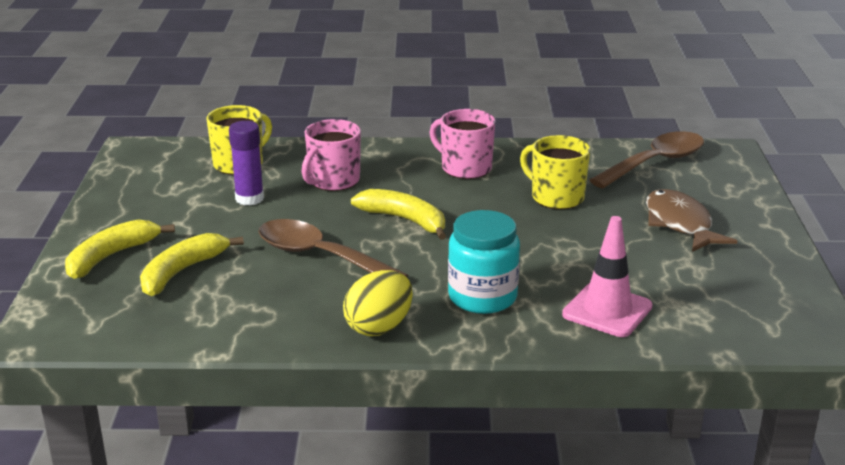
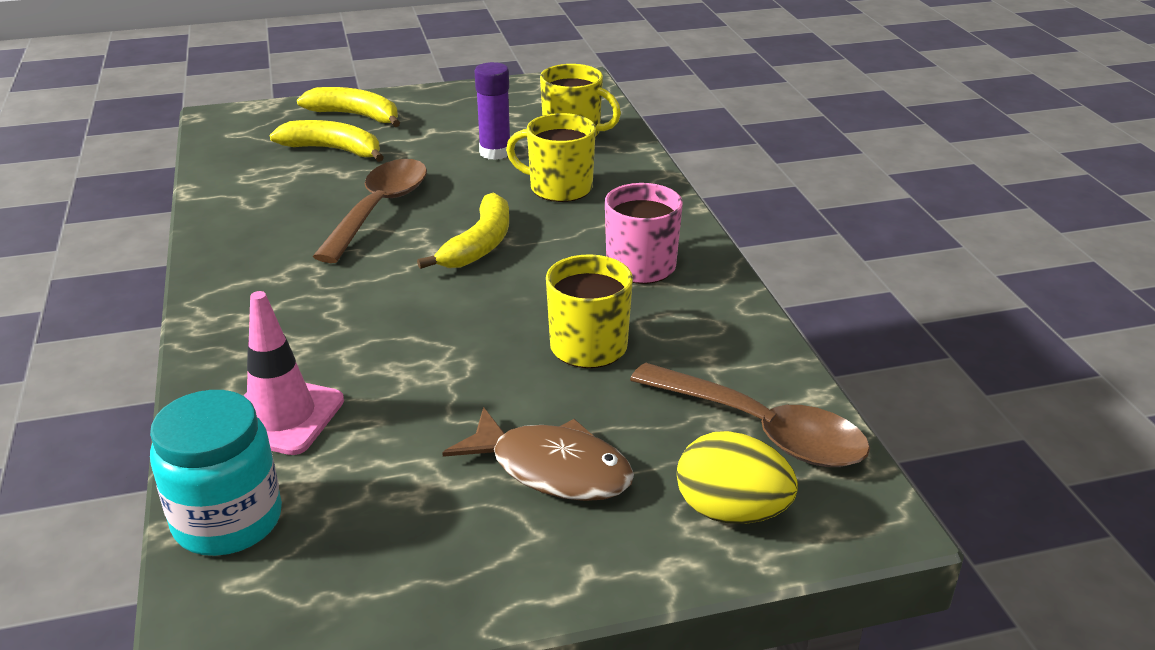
camera: 75 degrees right, 5 degrees up
(333, 181) = (559, 188): pink mug -> yellow mug
(379, 327) = (235, 264): yellow egg -> yellow egg (731, 512)
(482, 297) = (305, 319): turquoise jar -> turquoise jar (228, 520)
(680, 224) = (552, 469): brown fish -> brown fish turned 60 degrees clockwise

